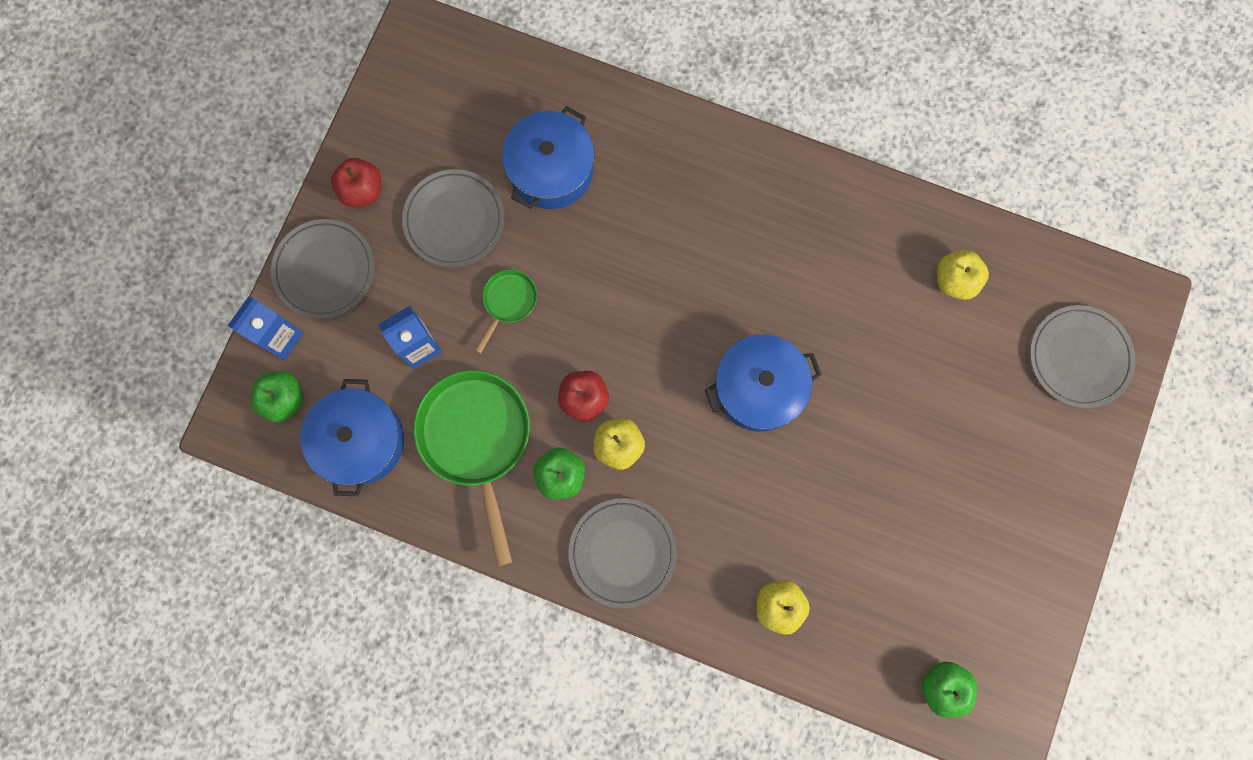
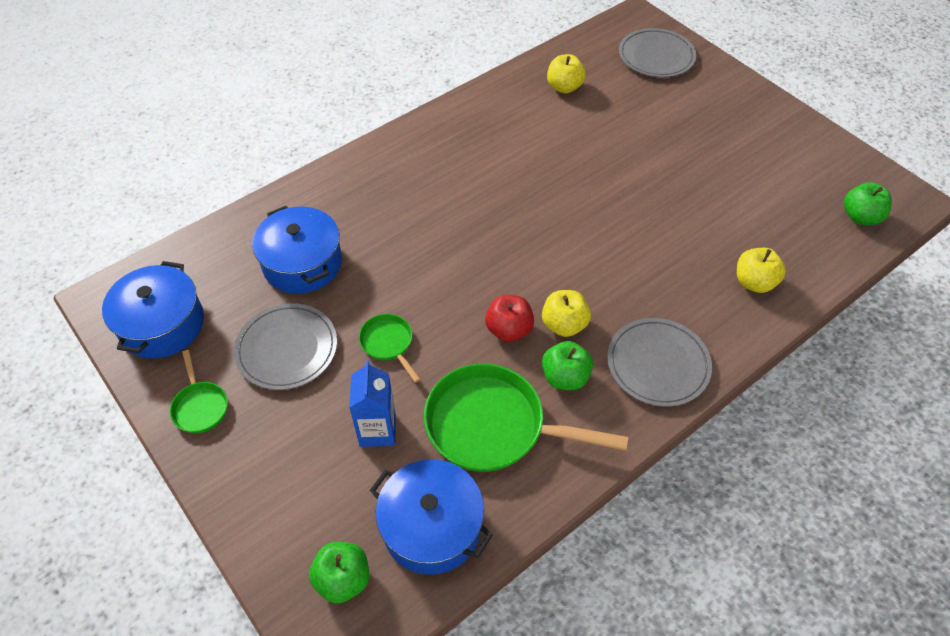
camera: 60 degrees left, 25 degrees down
(280, 337) = (279, 550): blue carton -> none
(324, 270) = (246, 475): grey plate -> none
(362, 190) = (200, 406): red apple -> green pan
(758, 388) = (572, 218): blue pot -> blue pot (162, 324)

